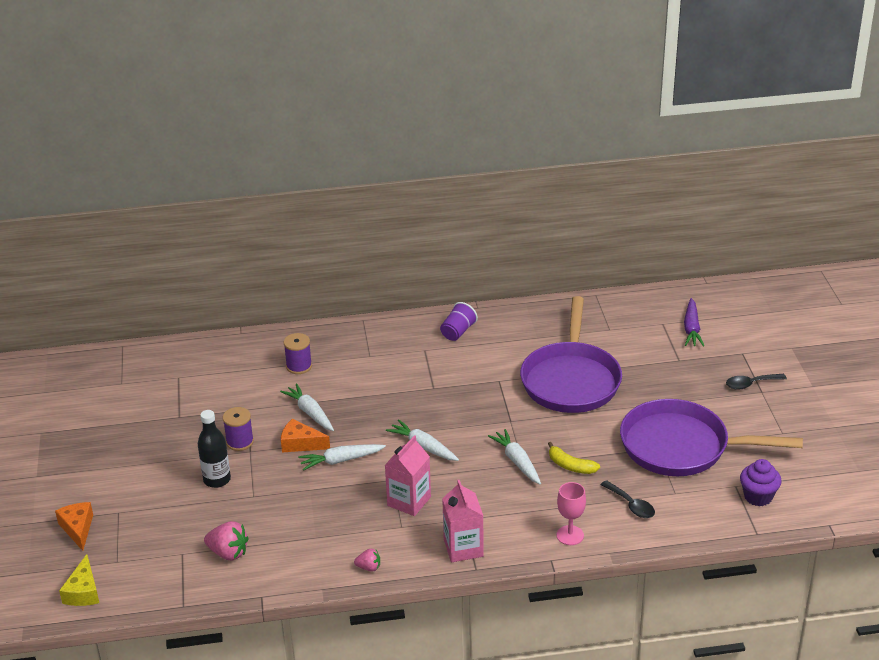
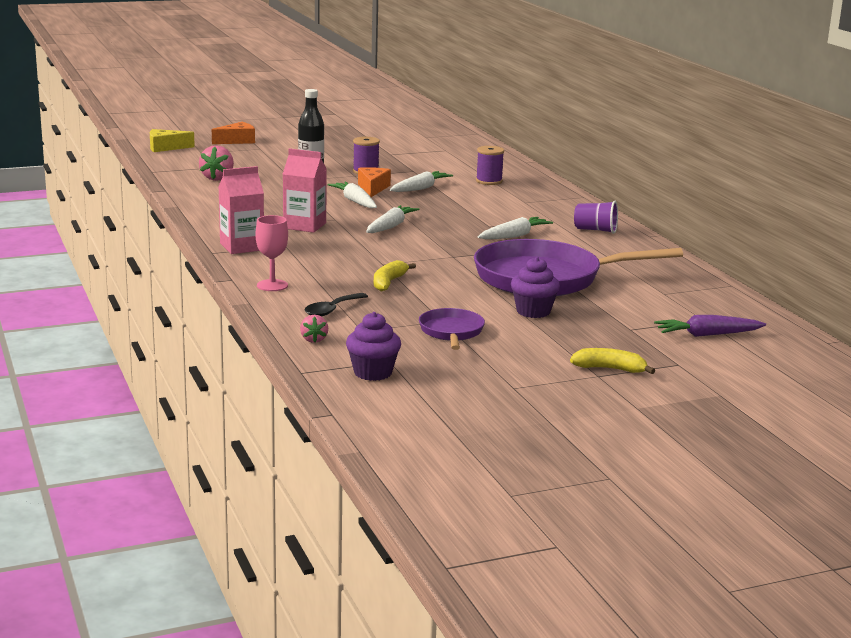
camera: 75 degrees right, 15 degrees down
(369, 567) = (207, 218): pink strawberry -> pink strawberry (313, 339)
(517, 461) = (384, 261): white carrot -> white carrot (514, 236)
(642, 399) = (533, 312): none -> purple cupcake
(681, 447) = (451, 332): purple pan -> purple pan, size x0.48
(751, 384) = (610, 369): black spoon -> yellow banana

